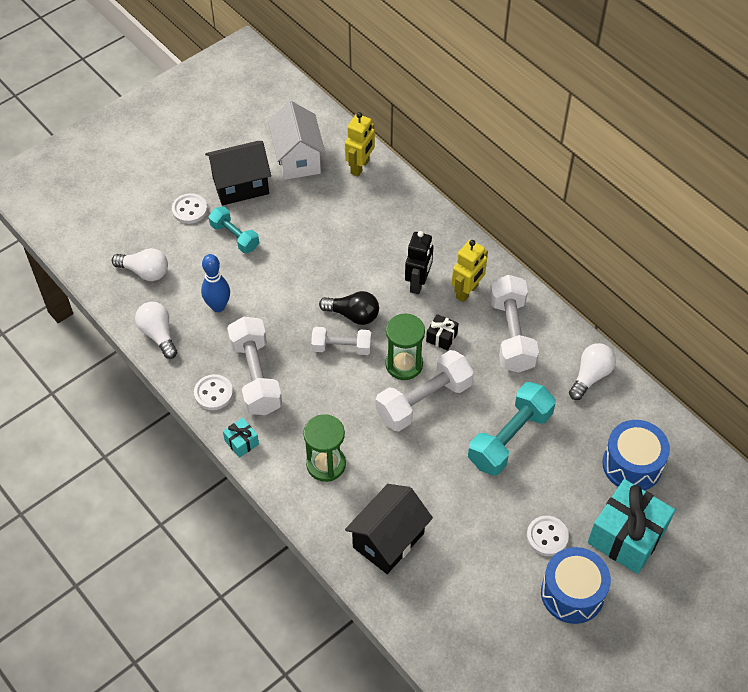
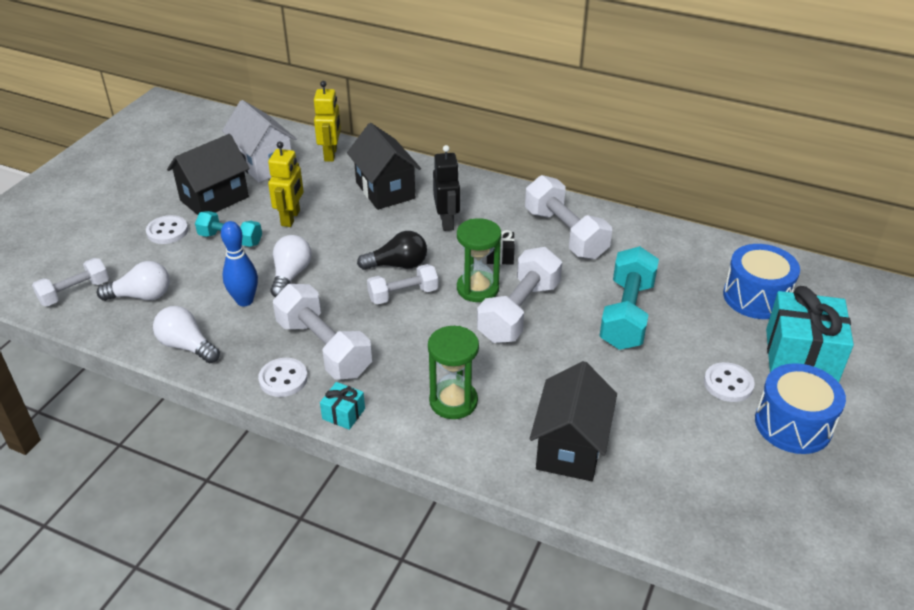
camera: 25 degrees left, 15 degrees down
(98, 249) = (75, 292): none -> white dumbbell
(385, 227) = (385, 190): none -> black house
(467, 292) = (499, 215): yellow robot -> yellow robot (291, 218)
(590, 376) = (662, 242): white light bulb -> white light bulb (291, 275)

